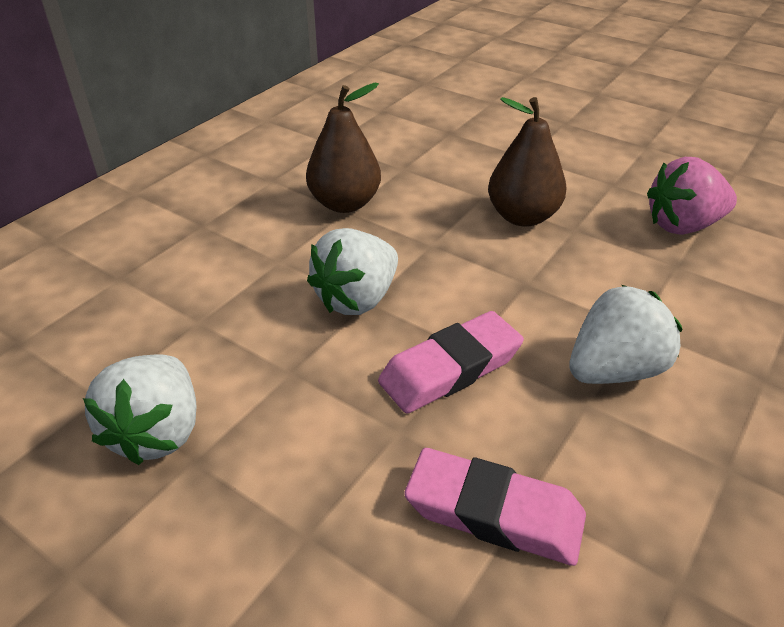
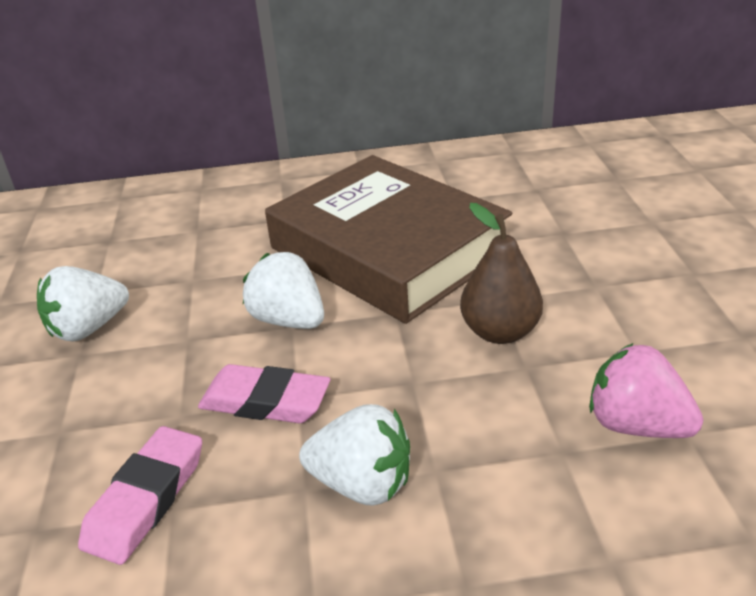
camera: 50 degrees right, 5 degrees down
(345, 204) = (387, 250): brown pear -> brown book
(357, 299) = (288, 320): white strawberry -> white strawberry turned 45 degrees clockwise
(494, 513) = (146, 499): pink eraser -> pink eraser turned 45 degrees clockwise

